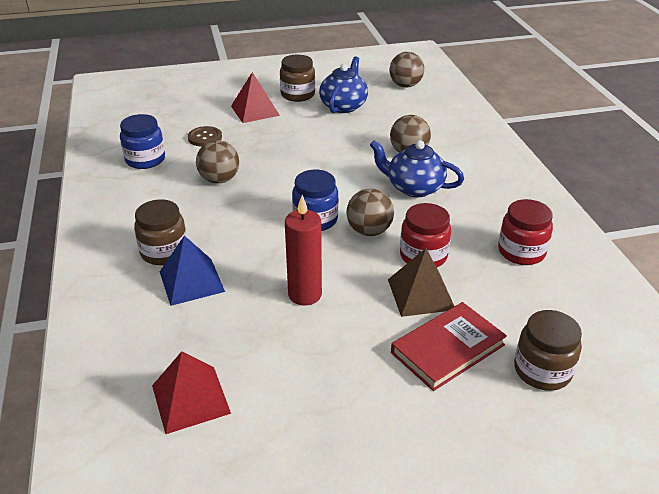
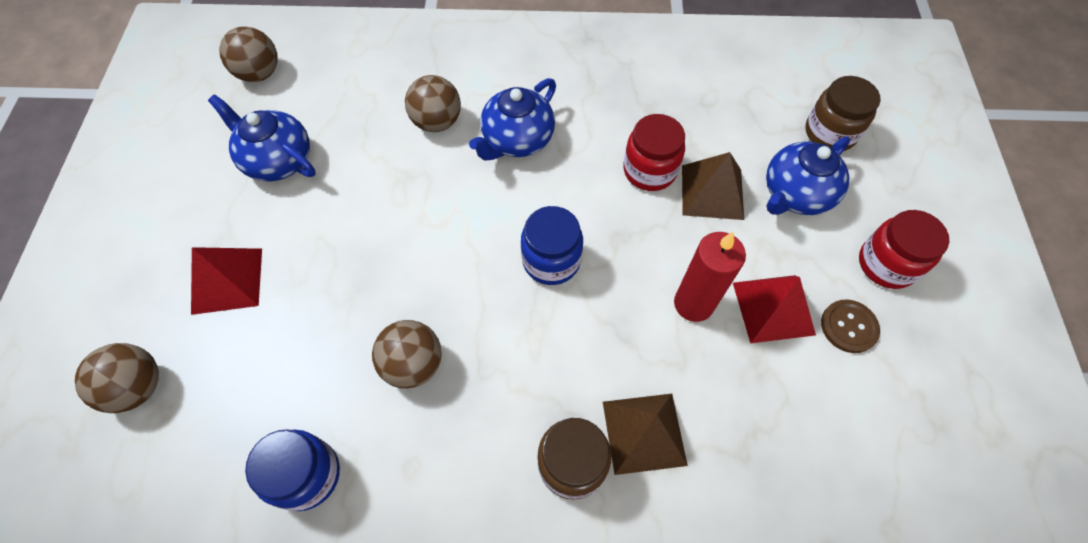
camera: 75 degrees left, 25 degrees up
(190, 399) = (849, 457): red pyramid -> red pyramid (773, 308)
(191, 281) = (644, 432): blue pyramid -> brown pyramid
(205, 137) = (278, 369): brown button -> brown button (848, 327)
(298, 95) = (209, 210): brown jar -> none
(369, 231) = (590, 209): brown ball -> brown ball (138, 387)
(447, 349) = (795, 194): red book -> blue teapot
(521, 252) = (662, 86): red jar -> red jar (886, 264)

